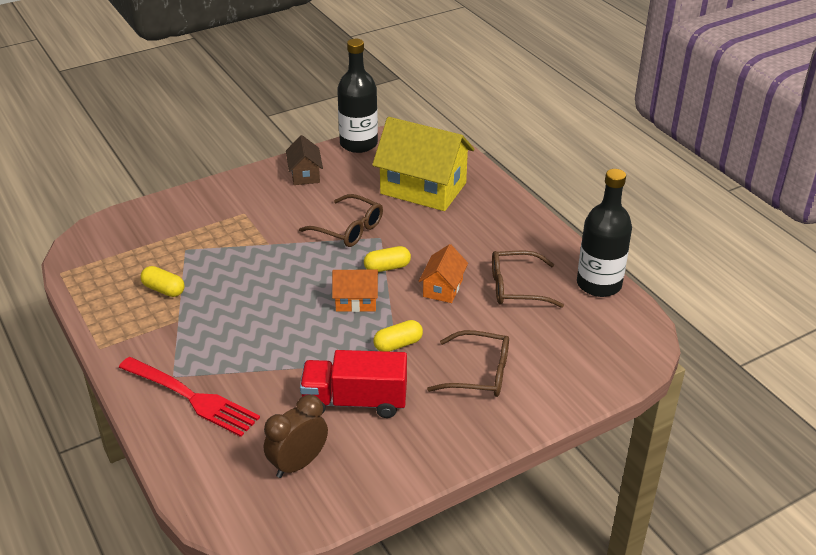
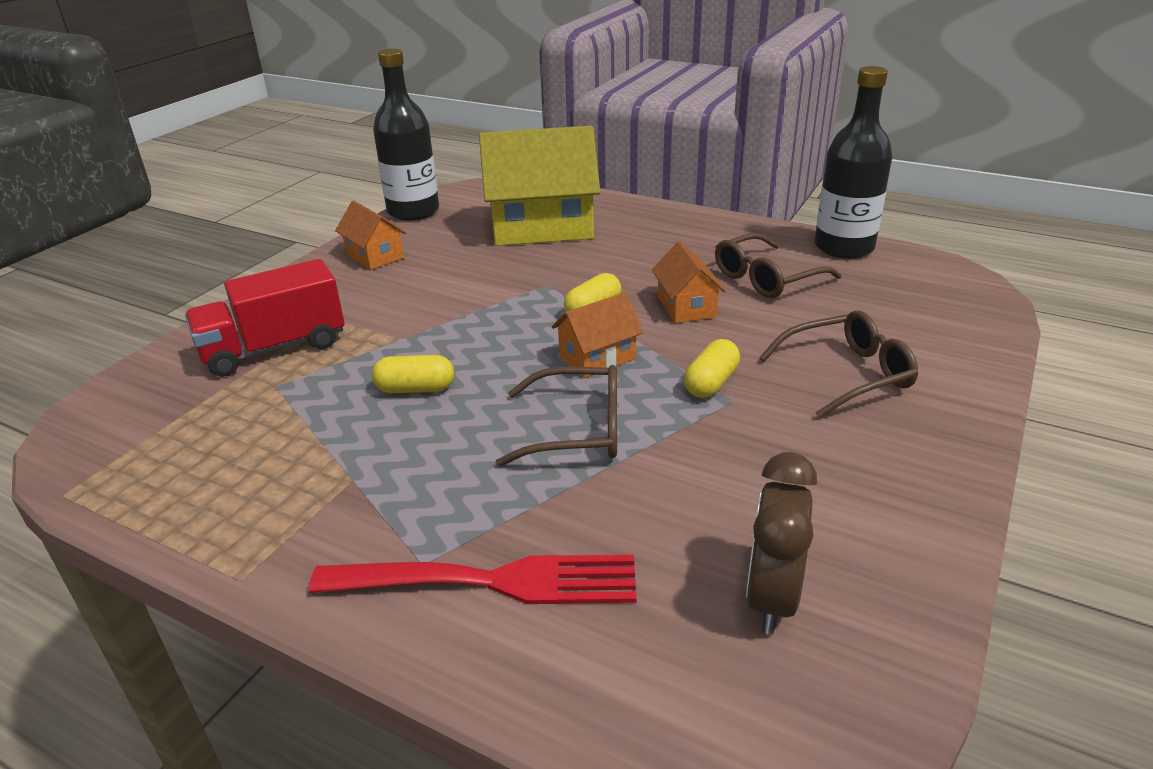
camera: 30 degrees left, 5 degrees down
(164, 289) = (287, 448): yellow capsule -> yellow capsule (415, 389)
(305, 174) = (374, 256): brown house -> orange house
(348, 229) = (495, 289): brown glasses -> brown glasses (576, 430)
(355, 401) = (743, 472): red truck -> red truck (274, 348)

